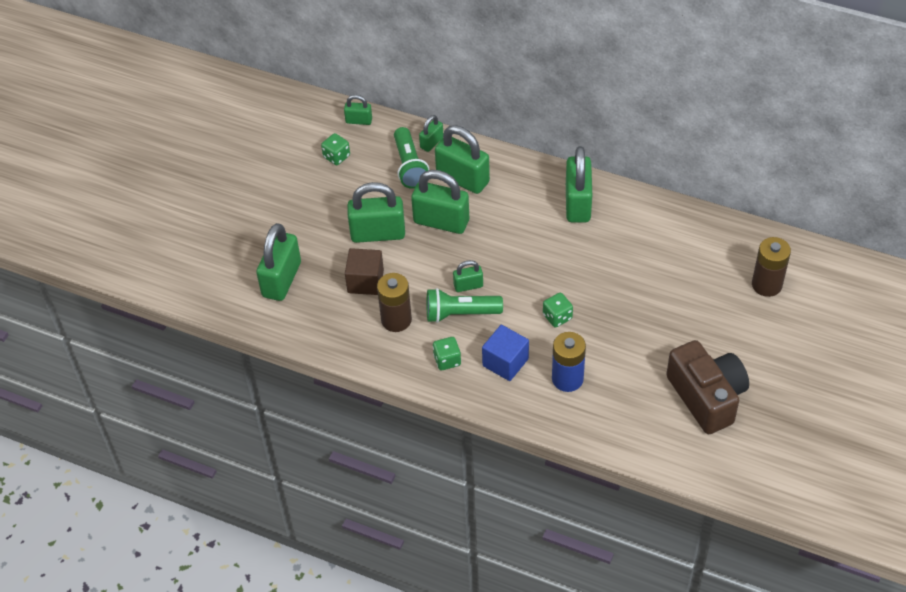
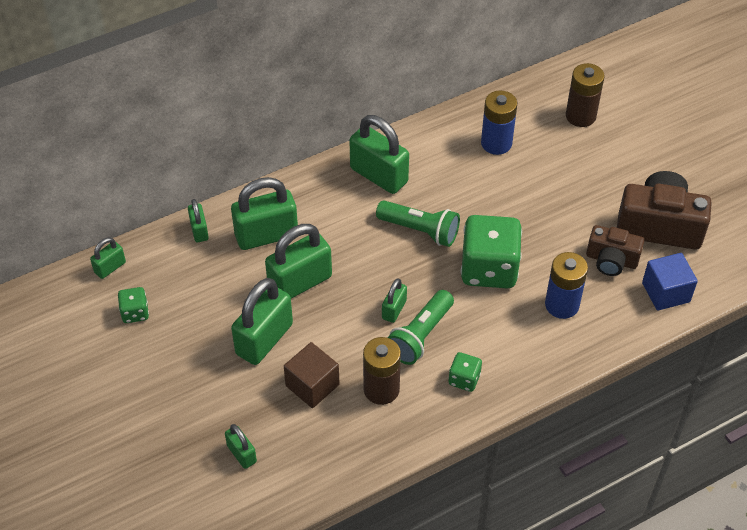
camera: 55 degrees left, 0 degrees up
(281, 279) = (241, 454): green padlock -> green padlock, size x0.51
(409, 166) = (209, 264): green flashlight -> green flashlight (420, 230)
(505, 362) = (505, 337): blue cube -> blue cube (665, 292)
(557, 317) = (489, 269): green dice -> green dice, size x2.13
(640, 385) = (611, 260): none -> brown camera
(681, 250) = (496, 143): none -> blue battery

